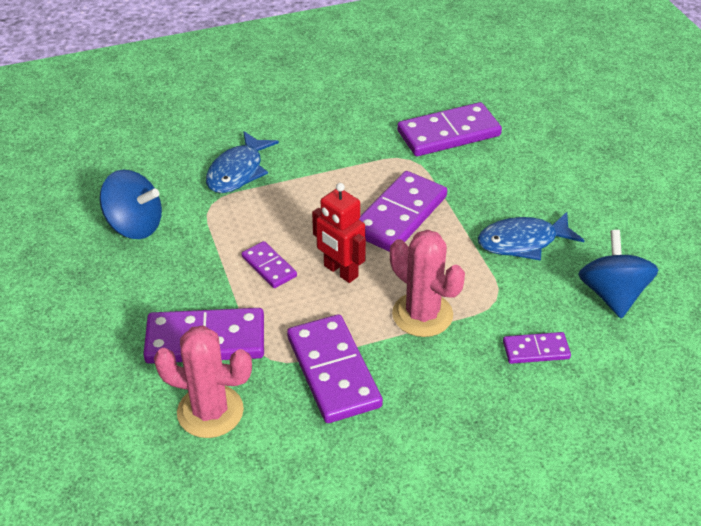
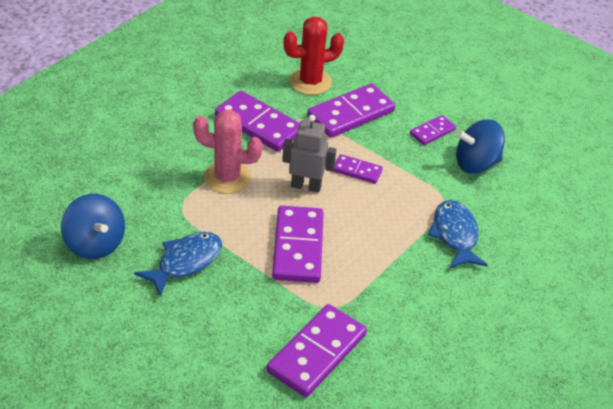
camera: 145 degrees right, 0 degrees up
(210, 411) = (310, 82): pink cactus -> red cactus
(340, 271) = (306, 186): red robot -> grey robot
(536, 350) = (135, 183): purple domino -> purple domino (432, 132)

